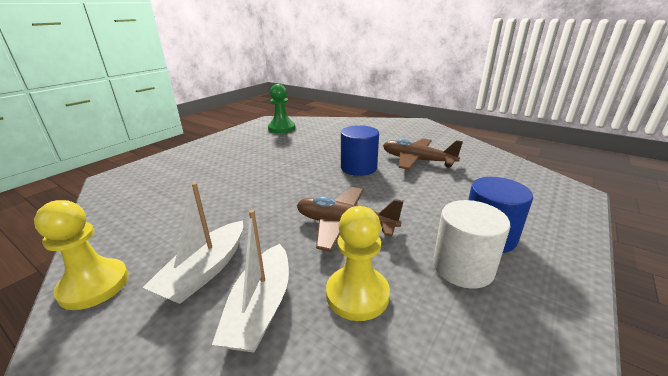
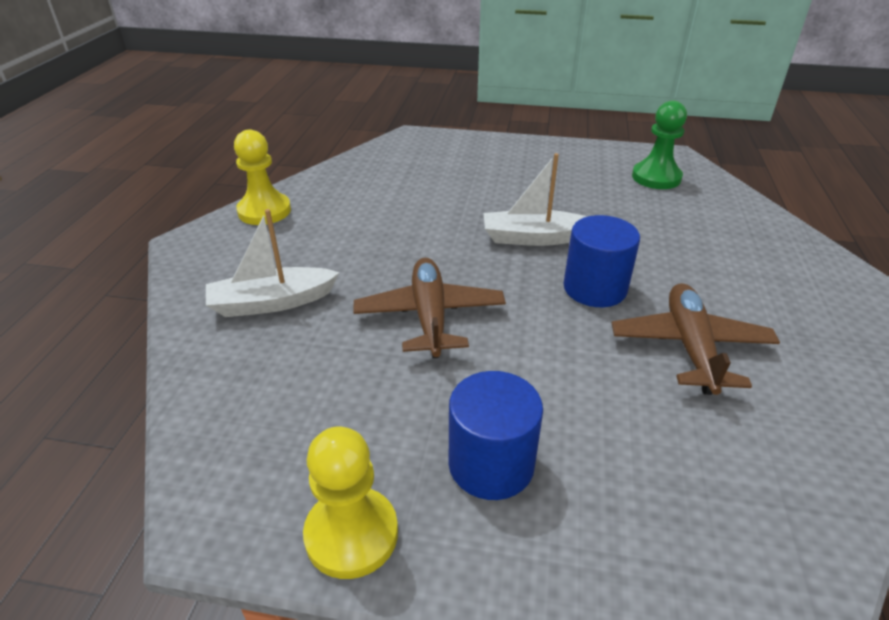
camera: 65 degrees right, 10 degrees up
(205, 271) = (304, 253): white boat -> white boat (534, 238)
(357, 294) = (312, 357): yellow pawn -> yellow pawn (351, 534)
(463, 267) = (400, 439): white cylinder -> none

